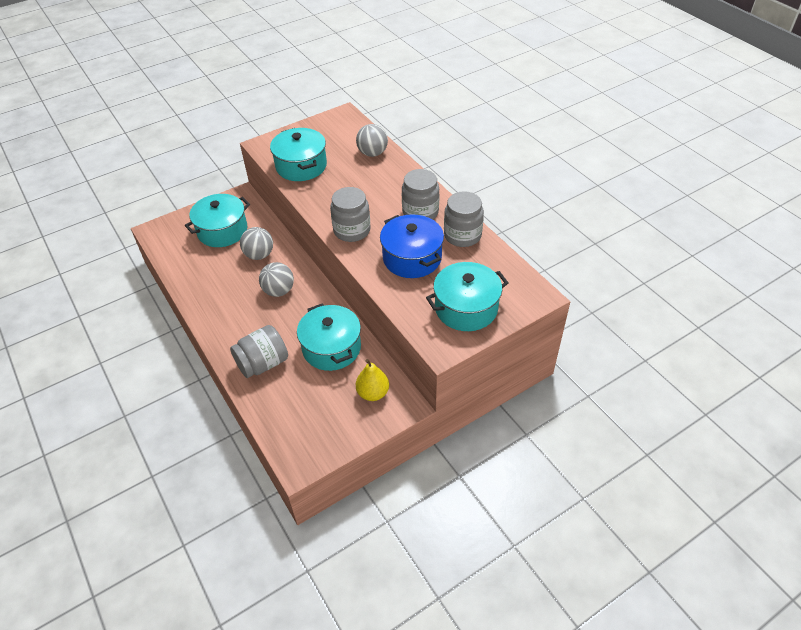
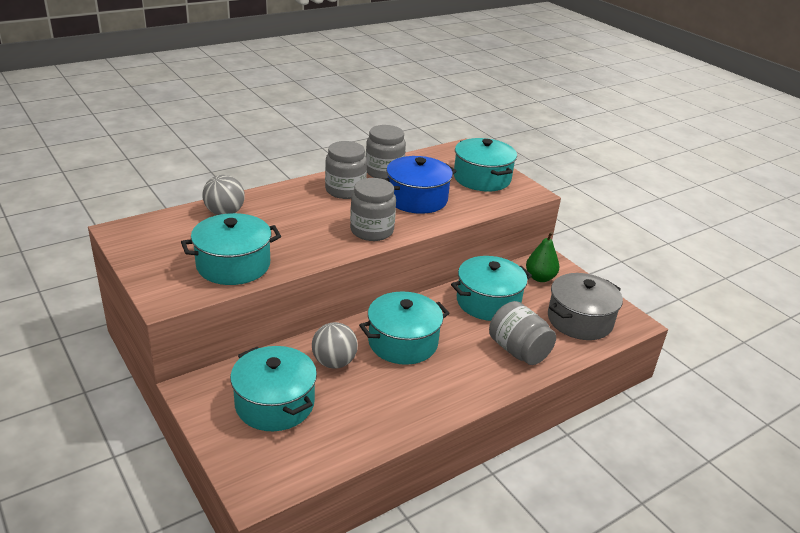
camera: 95 degrees left, 15 degrees down
(279, 291) = (403, 342): grey ball -> turquoise pot
(303, 416) = (579, 320): none -> grey pot
(373, 393) = (540, 278): yellow pear -> green pear

